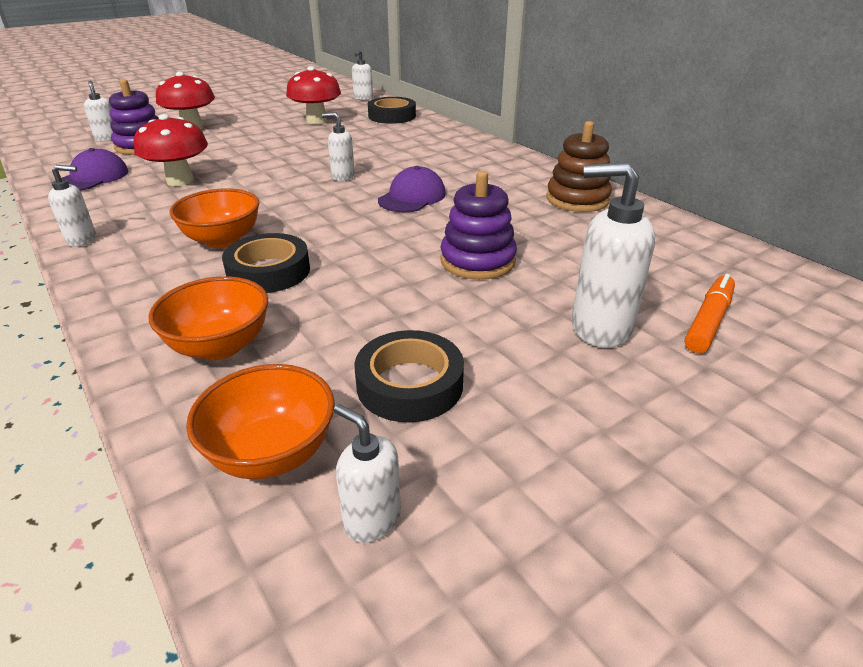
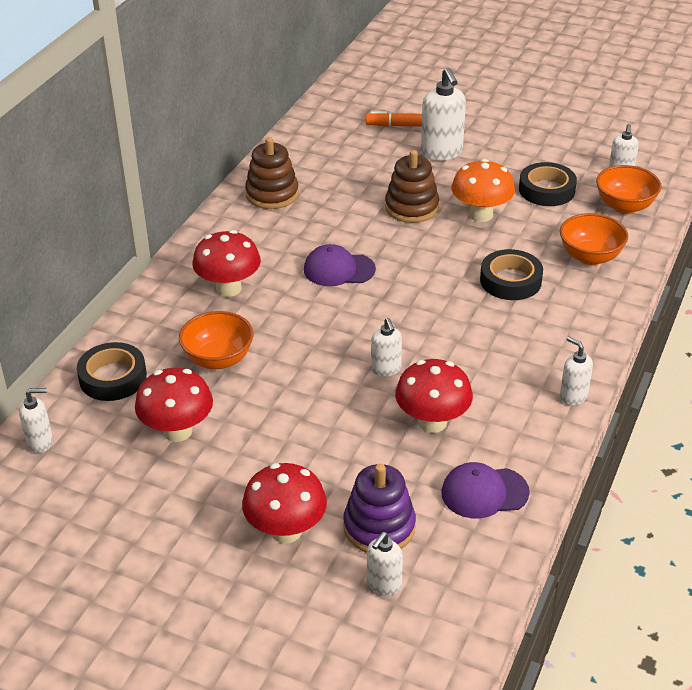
camera: 120 degrees left, 5 degrees up
(222, 240) = (498, 324): orange bowl -> orange bowl (218, 359)
(342, 176) = (330, 325): white soap dispenser -> white soap dispenser (386, 369)
(411, 300) = (481, 215): none -> orange mushroom
(442, 156) = (229, 288): none -> red mushroom
(477, 261) = (411, 207): purple stacking toy -> brown stacking toy

